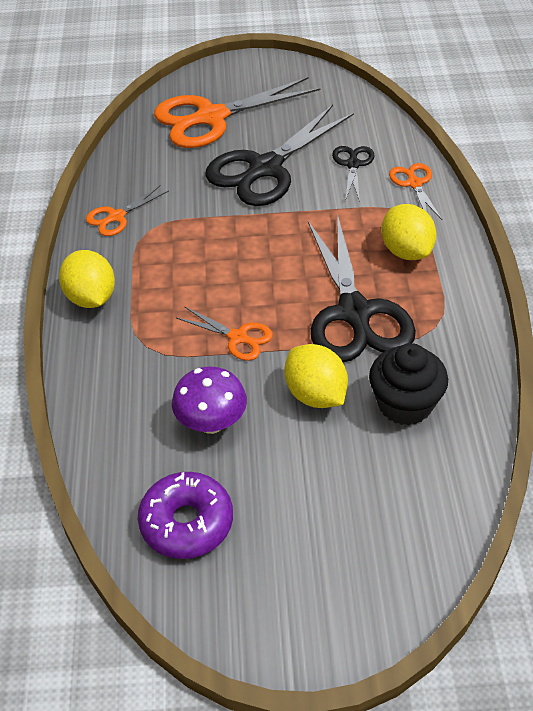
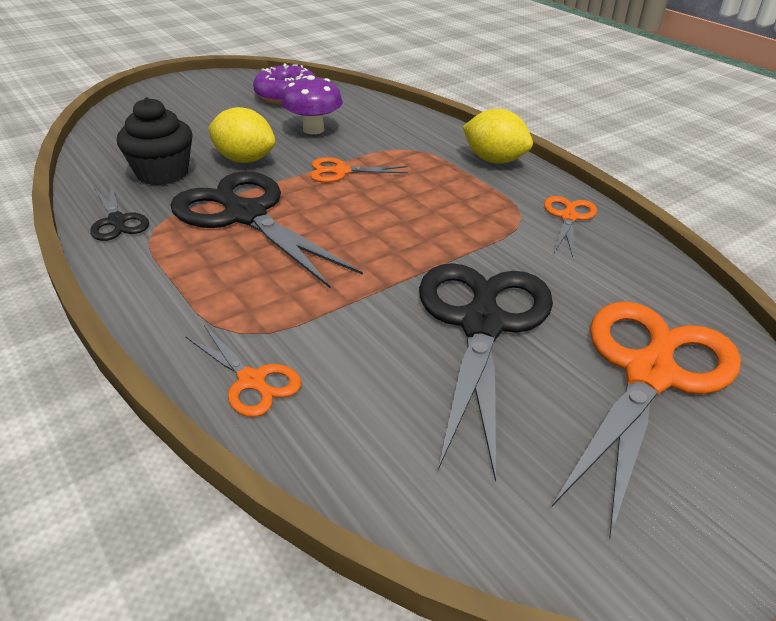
camera: 145 degrees right, 10 degrees down
(353, 164) = (367, 378): black scissors -> black scissors (117, 221)
(406, 251) = (218, 286): yellow lemon -> none

